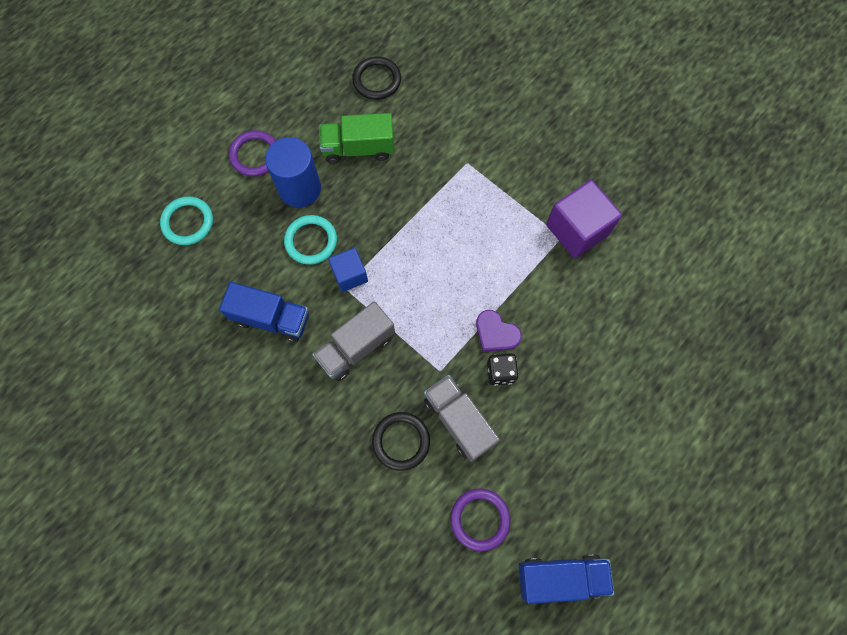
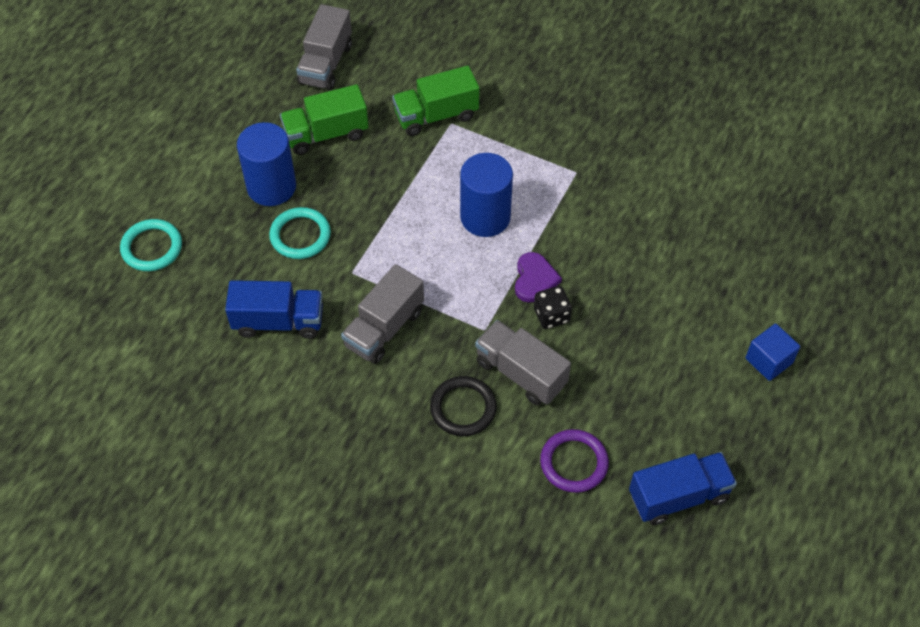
camera: 15 degrees left, 15 degrees down
(255, 155) = (209, 165): purple ring -> none
(350, 275) = (354, 259): blue cube -> blue cube (768, 361)
(377, 80) = (326, 64): black ring -> grey truck
(456, 152) = (436, 115): none -> green truck
(470, 262) = (485, 217): none -> blue cylinder
(496, 333) = (534, 279): purple heart -> purple heart turned 105 degrees counterclockwise
(577, 230) = (591, 161): purple cube -> none

